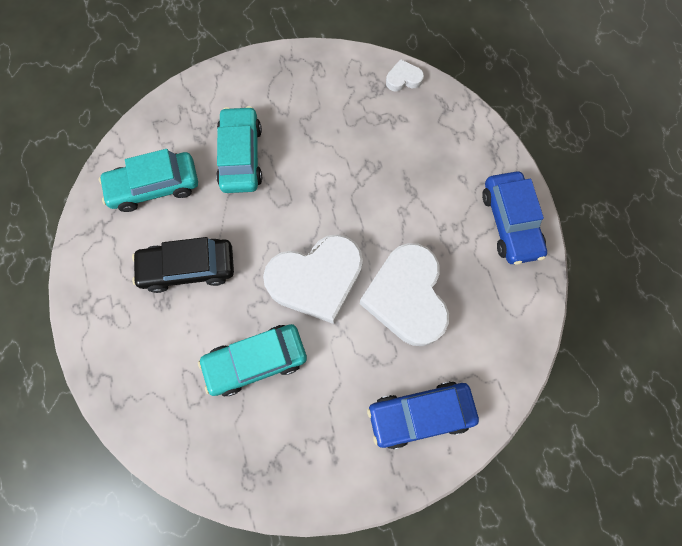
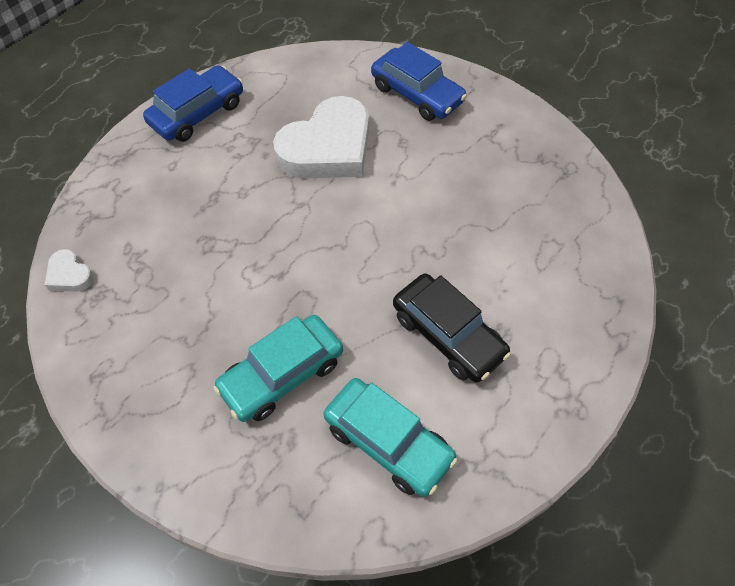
camera: 125 degrees left, 15 degrees down
(256, 361) = (479, 220): turquoise car -> none
(316, 280) = (367, 219): white heart -> none

